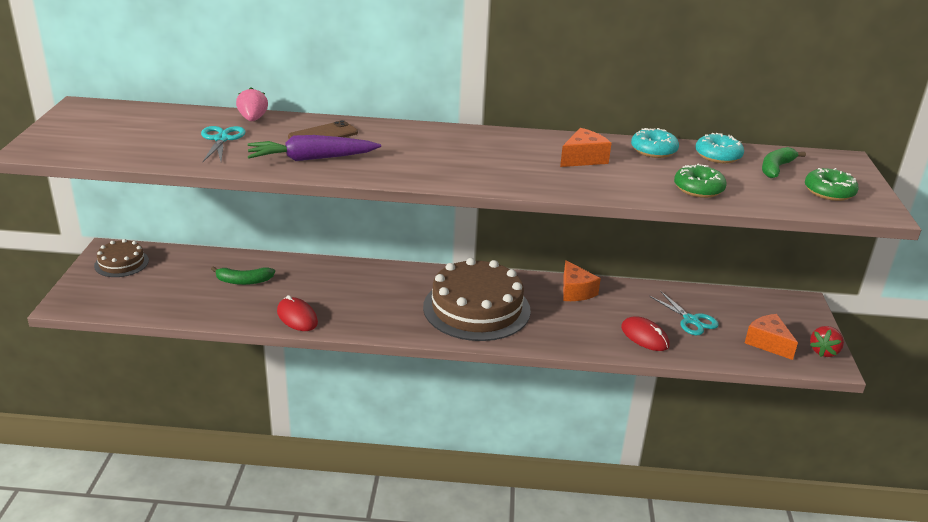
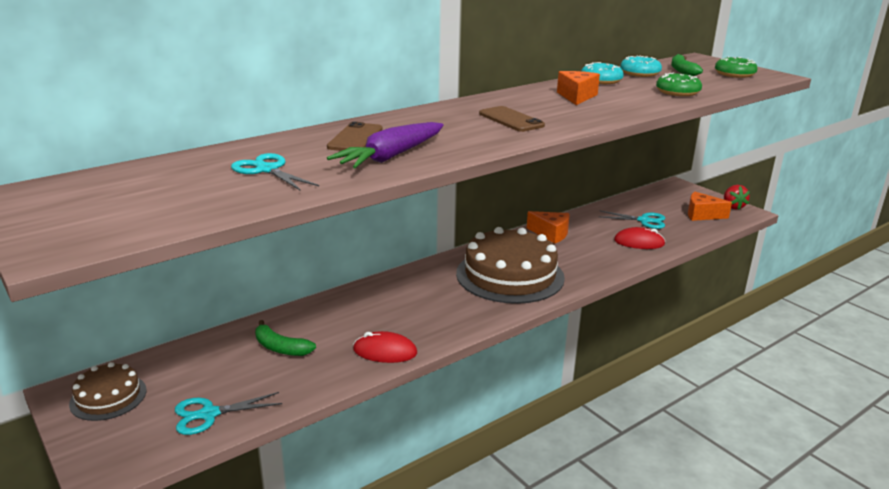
camera: 40 degrees left, 5 degrees down
(150, 301) = (209, 414): none -> turquoise scissors
(244, 281) = (280, 348): green banana -> green banana turned 75 degrees clockwise
(253, 119) = (258, 146): pink strawberry -> none
(468, 160) = (511, 120): none -> brown phone

